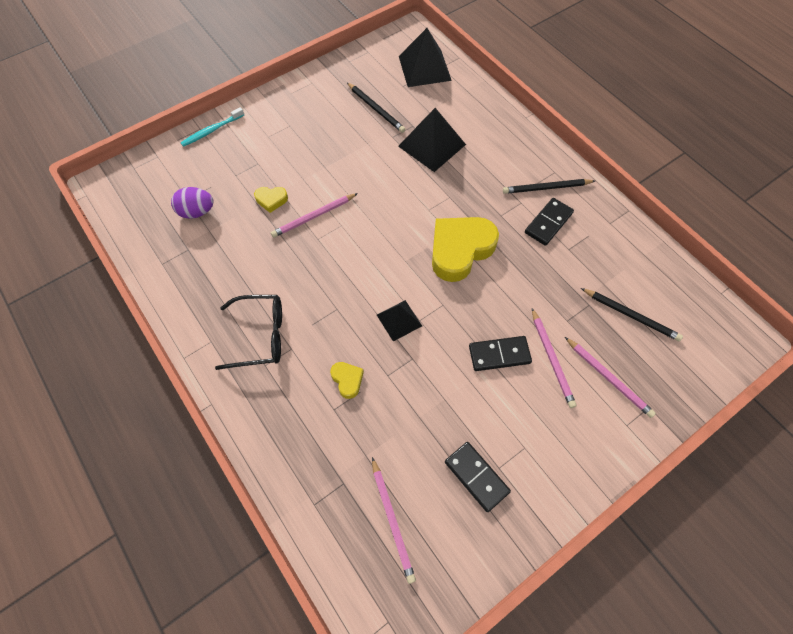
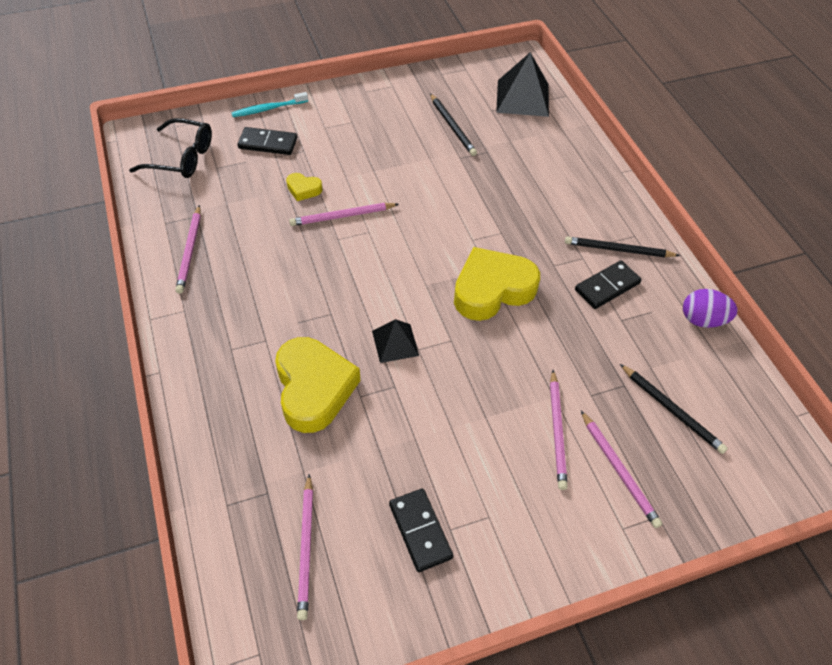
camera: 15 degrees right, 10 degrees down
(194, 284) = (190, 251): none -> pink pencil
(197, 212) = (221, 182): purple egg -> purple egg (702, 320)
(260, 336) = (238, 319): black glasses -> black glasses (182, 158)
(347, 380) = (314, 388): yellow heart -> yellow heart, size x2.22
(432, 145) = (501, 176): black pyramid -> none
(499, 354) = (496, 409): black domino -> black domino (268, 143)

